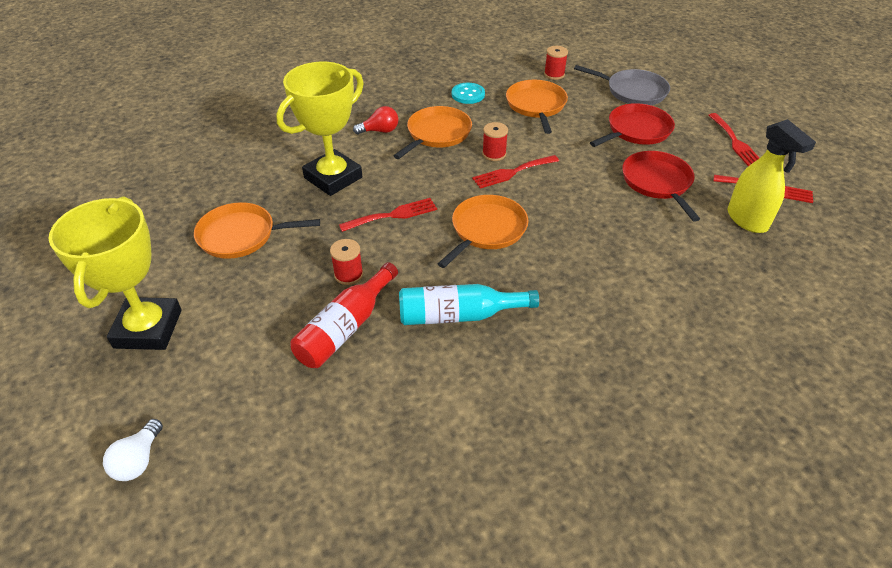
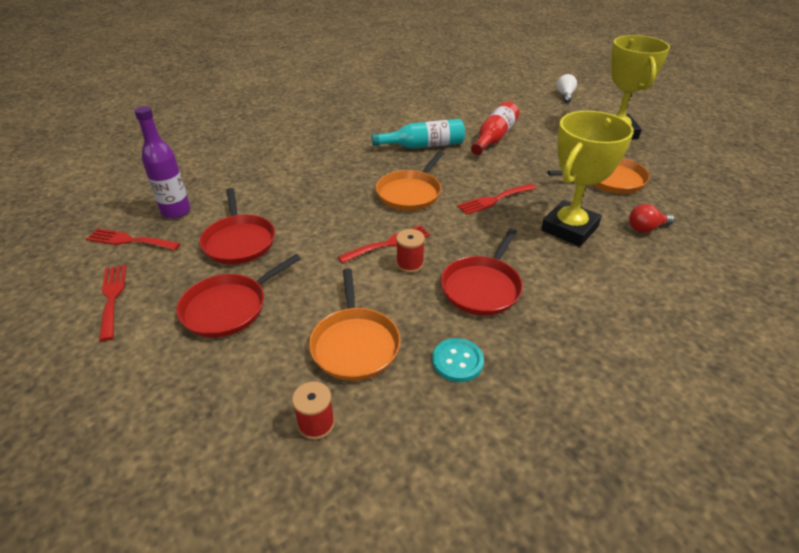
camera: 175 degrees right, 5 degrees down
(348, 274) = (508, 161): red spool -> none
(380, 131) = (553, 287): red light bulb -> red light bulb (646, 228)
(437, 134) = (482, 287): orange pan -> red pan
(633, 91) = (195, 387): grey pan -> none
(747, 220) = (176, 211): yellow spray bottle -> purple bottle

